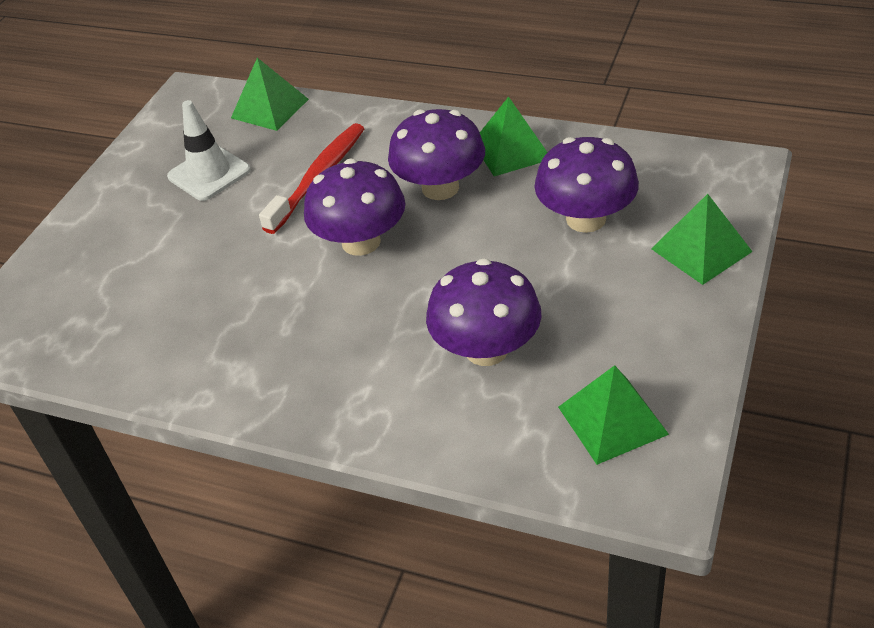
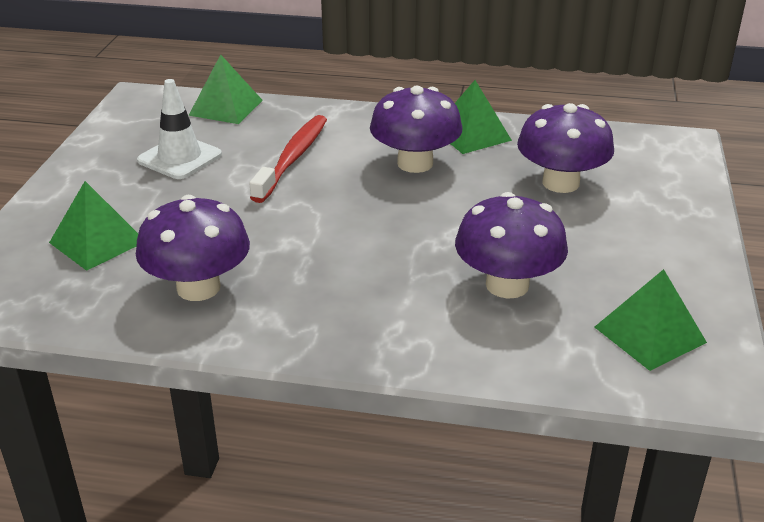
camera: 15 degrees left, 10 degrees down
(361, 242) = (352, 206): purple mushroom -> purple mushroom (198, 287)
(701, 250) = (674, 202): green pyramid -> green pyramid (97, 242)

